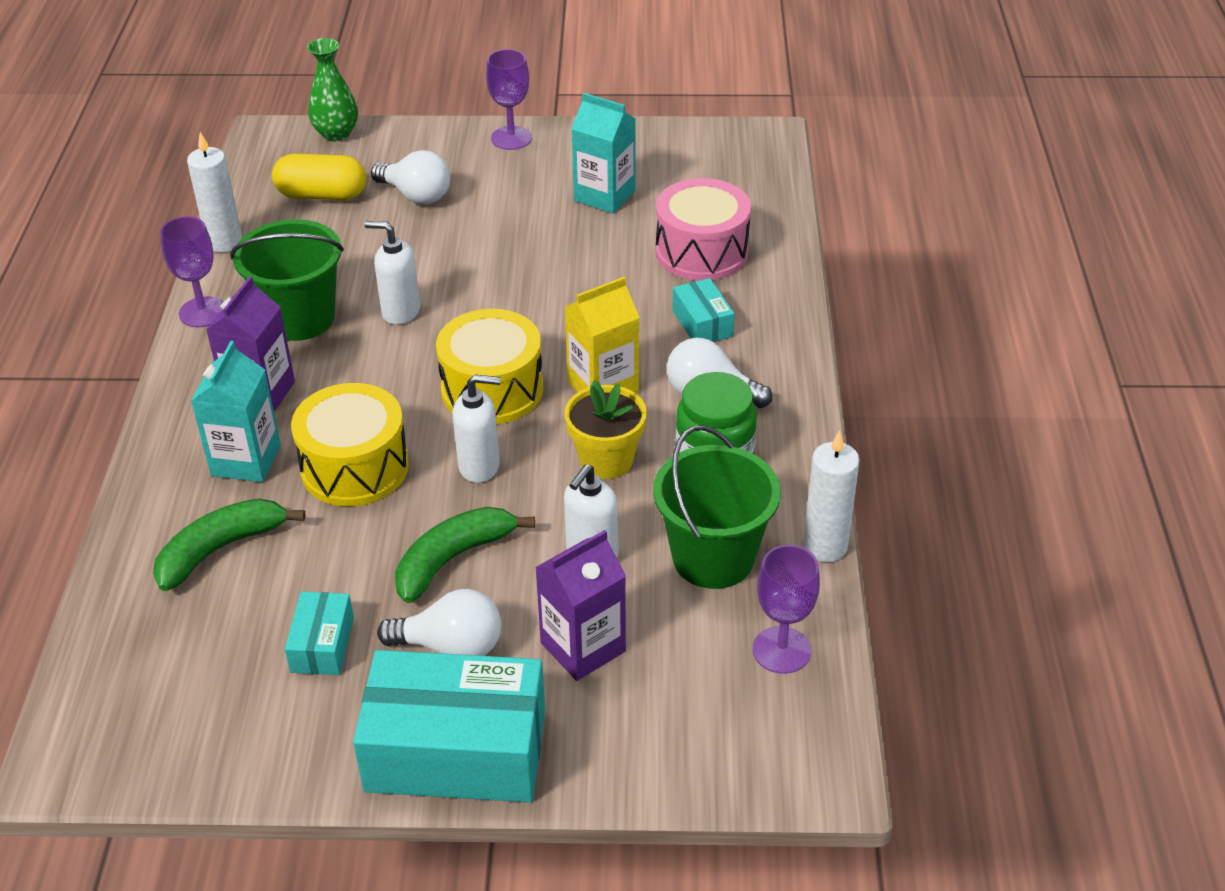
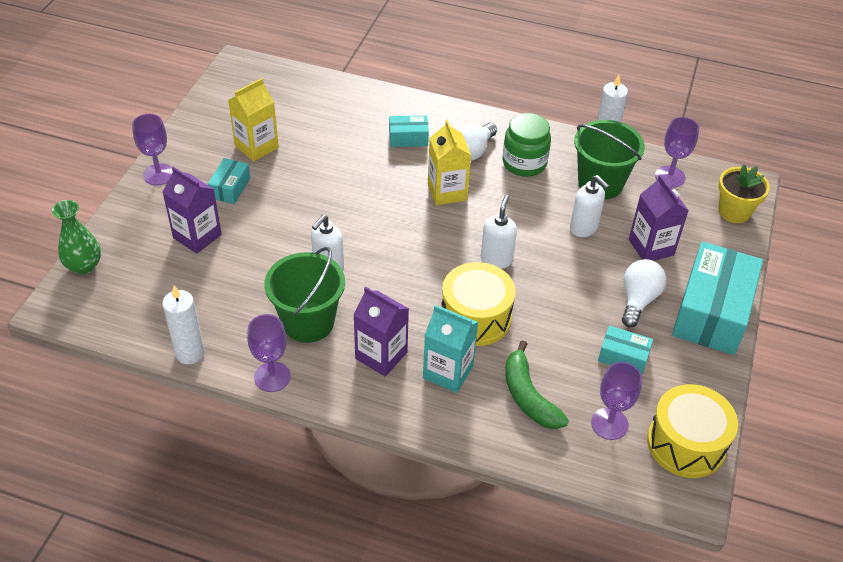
camera: 75 degrees left, 5 degrees up
(186, 647) = (609, 424): none -> purple goblet
(322, 195) = (163, 287): yellow capsule -> none
(416, 195) = (197, 236): white light bulb -> purple carton
(453, 559) = (570, 286): green banana -> none
(492, 389) = (428, 240): yellow drum -> yellow drum (686, 443)
(514, 196) = (230, 188): none -> turquoise box
(604, 196) = (256, 146): turquoise carton -> yellow carton
(606, 460) = (510, 205): yellow flower pot -> yellow flower pot (734, 211)
(701, 252) = (340, 121): pink drum -> none

